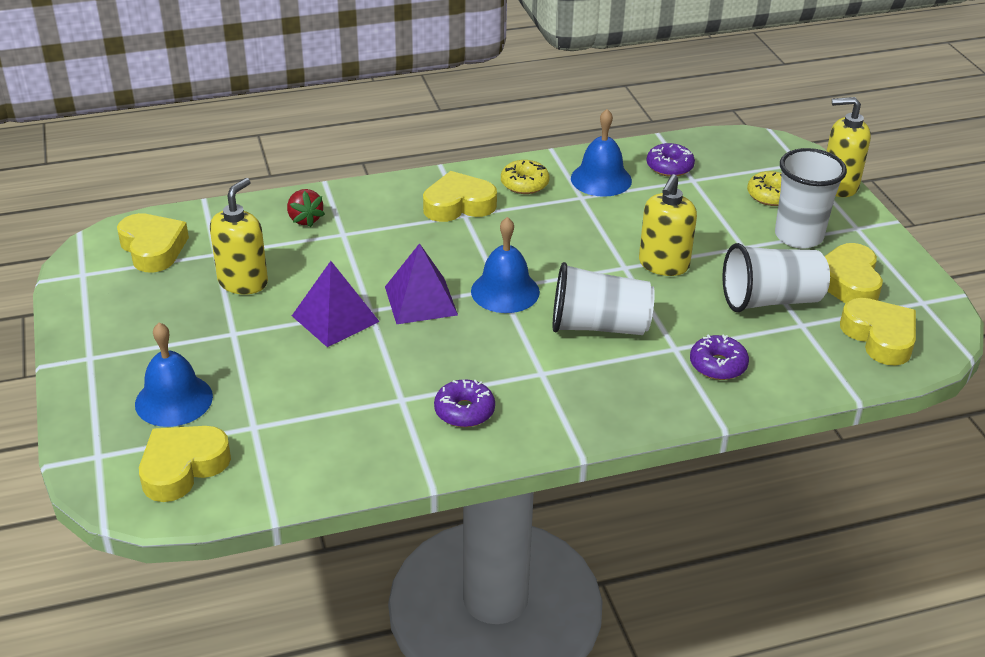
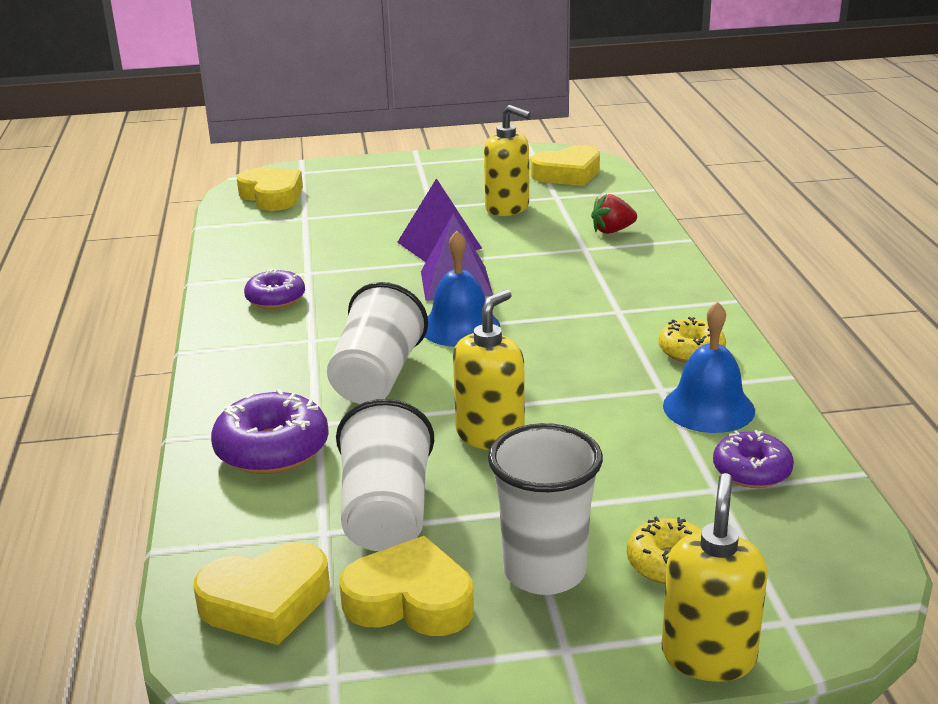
camera: 100 degrees right, 10 degrees down
(174, 400) = (352, 190): blue bell -> none
(458, 205) = (640, 308): yellow heart -> none
(663, 265) = (490, 435): yellow soap dispenser -> yellow soap dispenser turned 90 degrees clockwise
(718, 365) = (272, 449): purple donut -> purple donut, size x1.54

